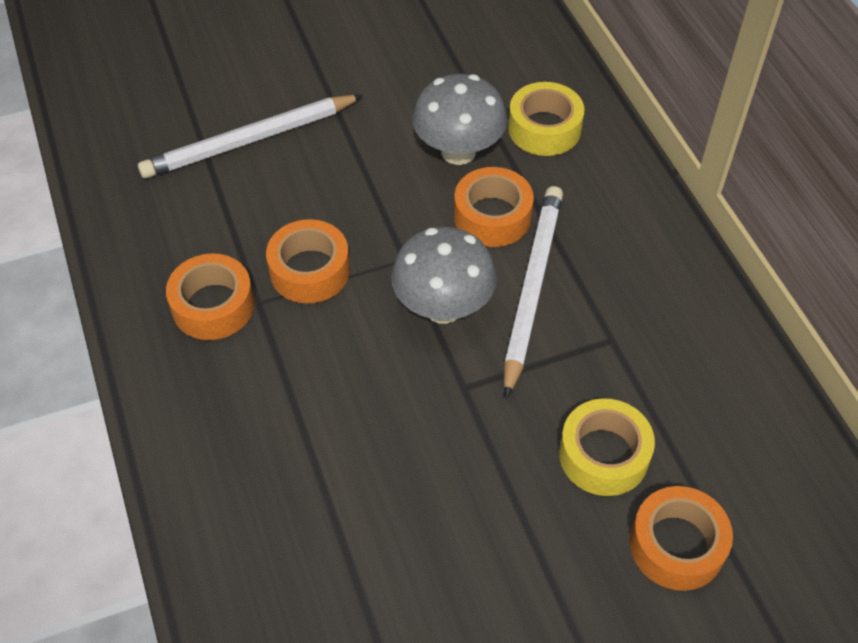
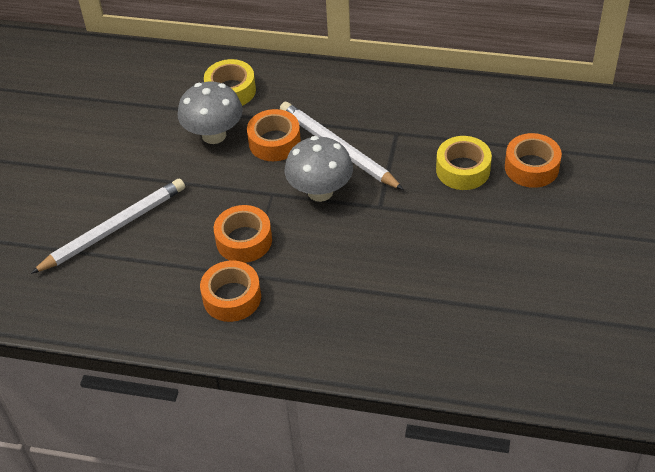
camera: 55 degrees left, 5 degrees down
(250, 140) = (113, 228): white pencil -> white pencil turned 135 degrees counterclockwise

